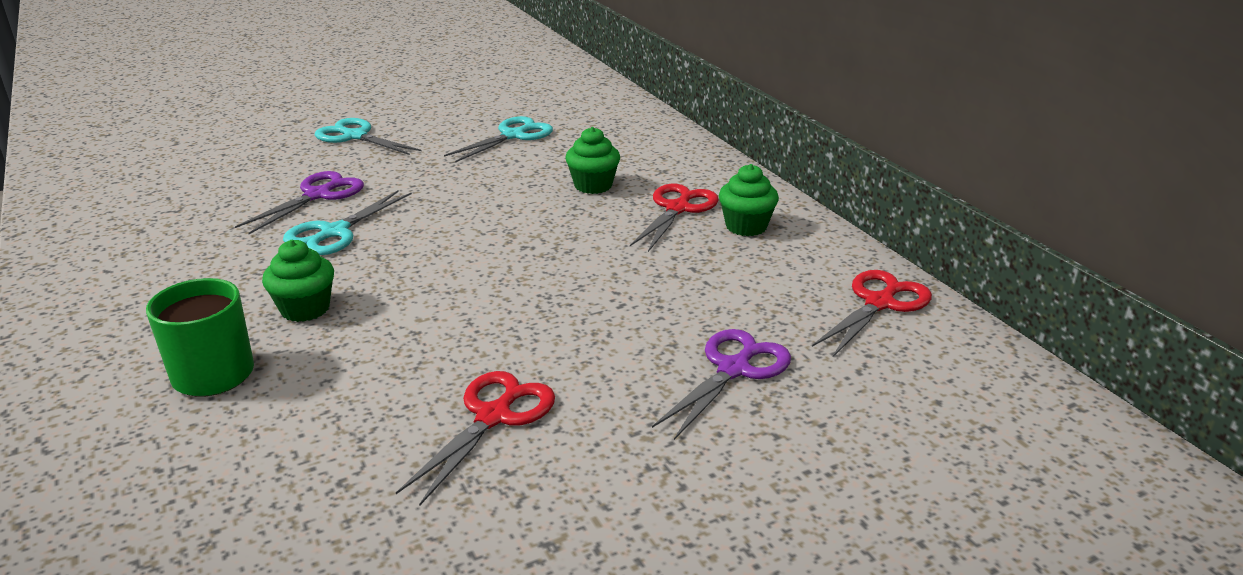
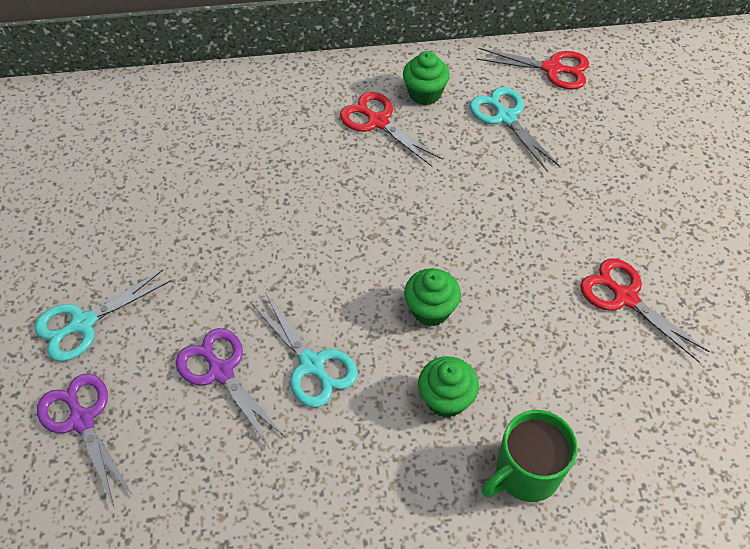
camera: 70 degrees left, 25 degrees up
(513, 136) = (167, 191): turquoise scissors -> turquoise scissors (505, 117)
(593, 185) = (309, 161): green cupcake -> green cupcake (430, 310)
(734, 369) = (605, 162): purple scissors -> purple scissors (82, 420)
(879, 303) = (552, 69): red scissors -> red scissors turned 135 degrees clockwise

